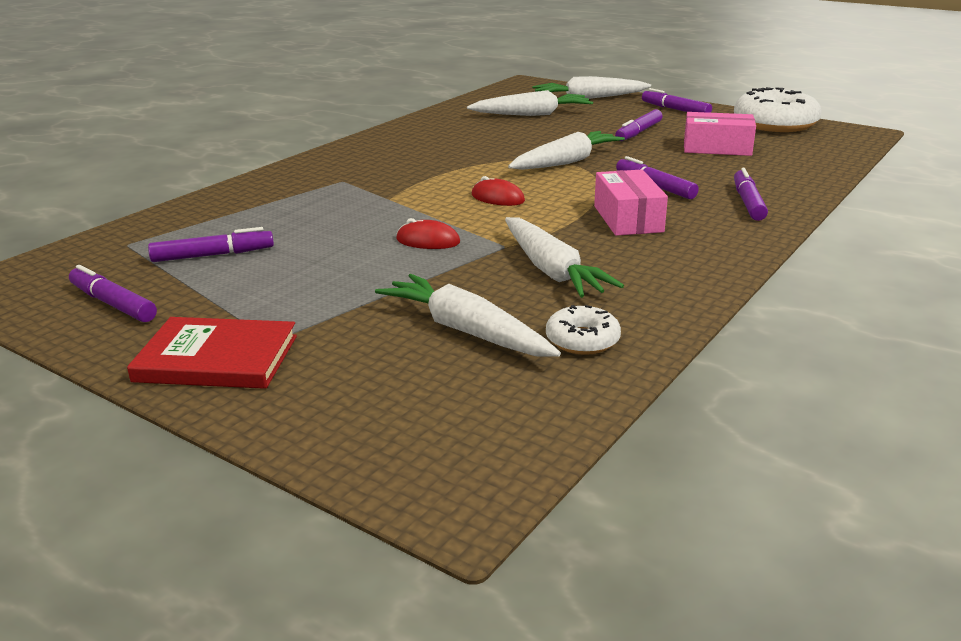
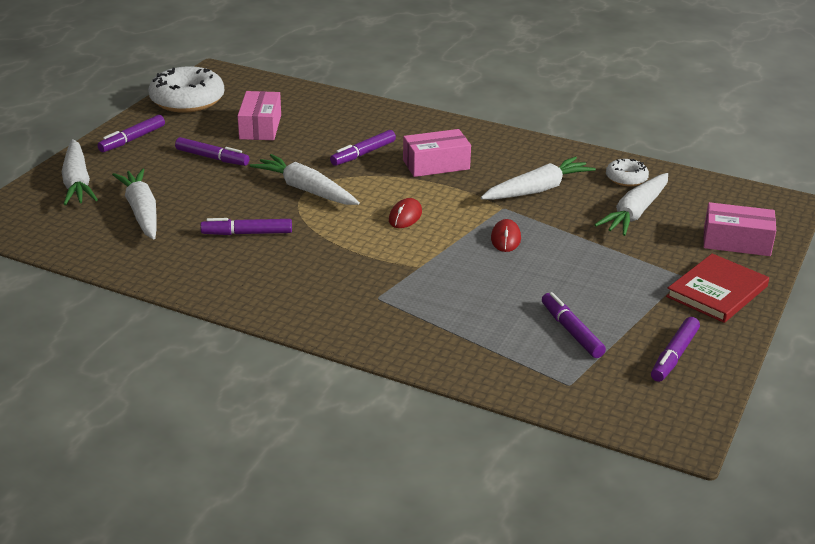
camera: 100 degrees left, 5 degrees up
(217, 358) = (717, 291): red book -> red book turned 45 degrees clockwise
(340, 405) = (736, 242): none -> pink box
(748, 202) = (391, 123): purple marker -> purple marker (247, 233)

